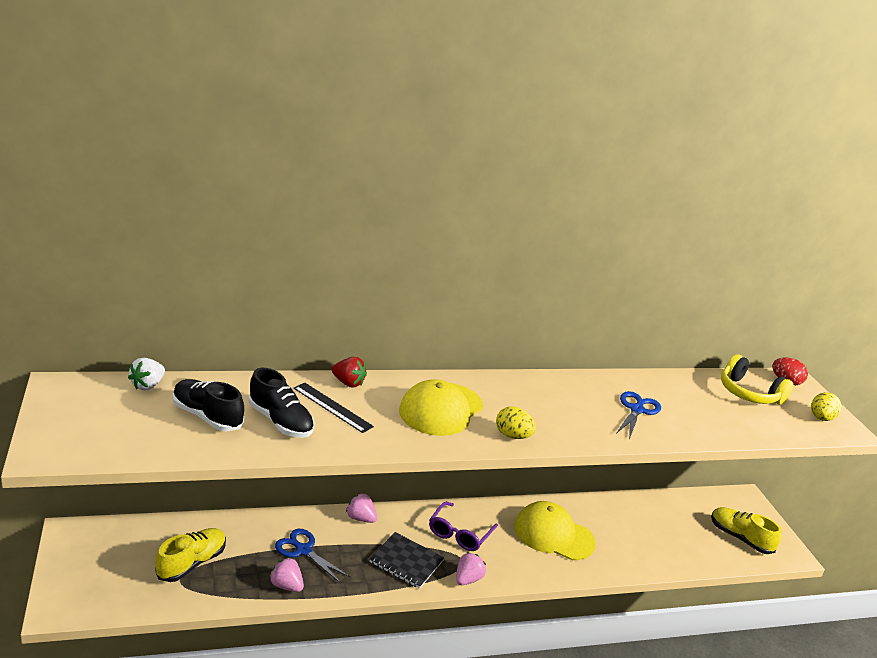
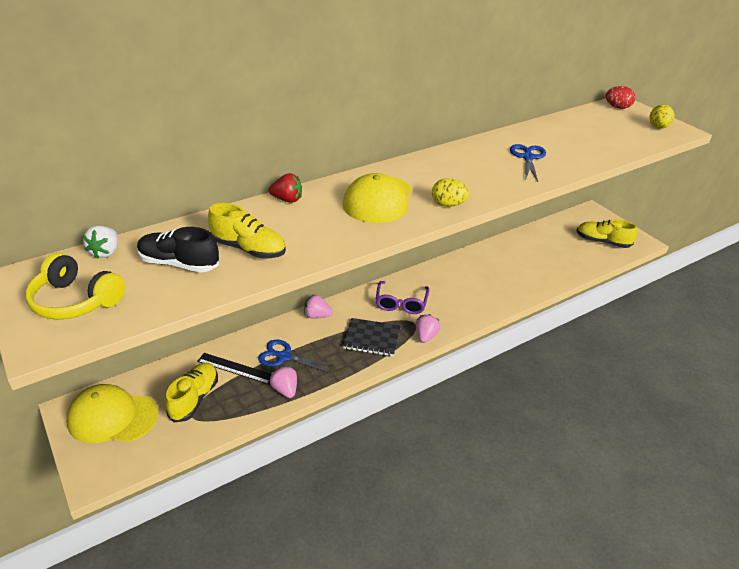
camera: 15 degrees left, 10 degrees up
(280, 421) = (248, 249): black shoe -> yellow shoe
(286, 585) = (285, 390): pink strawberry -> pink strawberry turned 45 degrees clockwise
(332, 407) = (286, 223): black ruler -> black ruler (236, 368)
(553, 534) = (472, 281): yellow cap -> yellow cap (112, 417)
(748, 393) = (598, 123): yellow headphones -> yellow headphones (75, 301)

